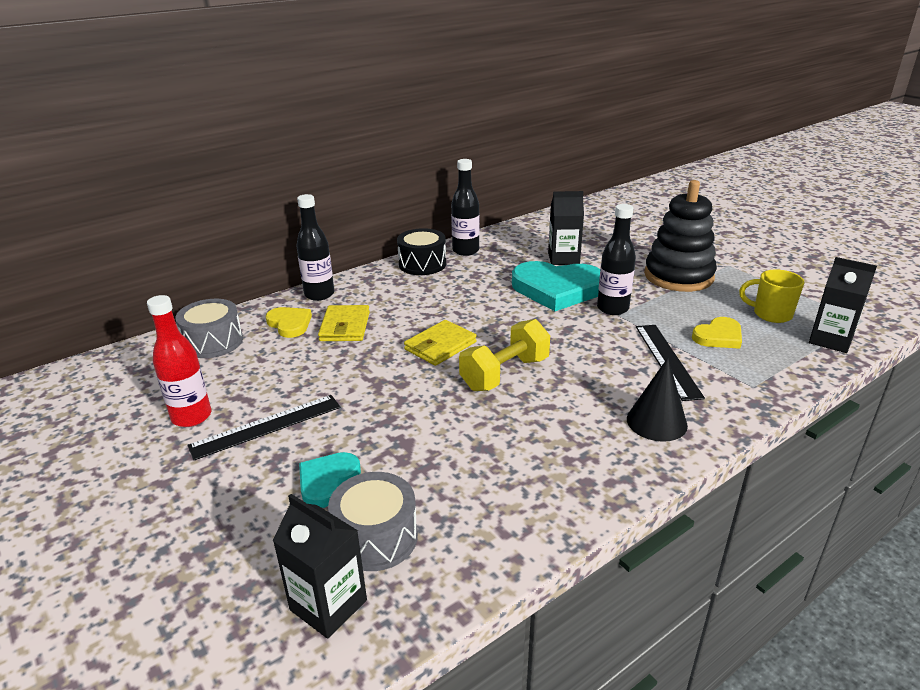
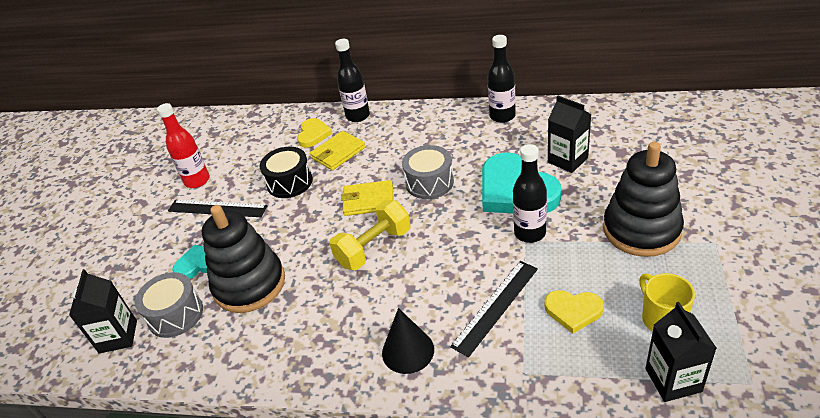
camera: 50 degrees right, 10 degrees up
(213, 342) = (263, 129): grey drum -> grey drum (429, 182)
(422, 264) = (454, 117): black drum -> black drum (290, 182)
(424, 463) = (249, 284): none -> black stacking toy
(505, 374) = (374, 248): yellow dumbbell -> yellow dumbbell turned 45 degrees counterclockwise

